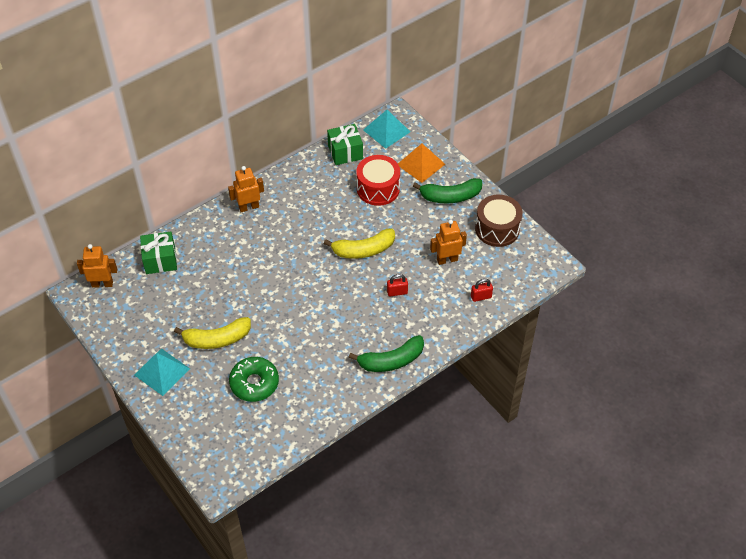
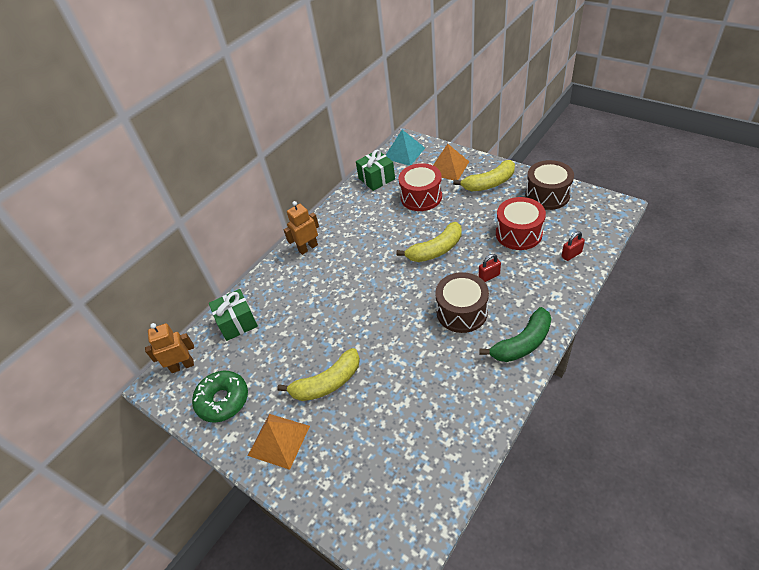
camera: 10 degrees left, 5 degrees down
(162, 371) = (279, 440): turquoise pyramid -> orange pyramid
(254, 383) = (389, 417): green donut -> green donut (223, 400)
(356, 316) = (461, 312): none -> brown drum
(447, 260) = (518, 233): orange robot -> red drum
(450, 196) = (489, 183): green banana -> yellow banana

